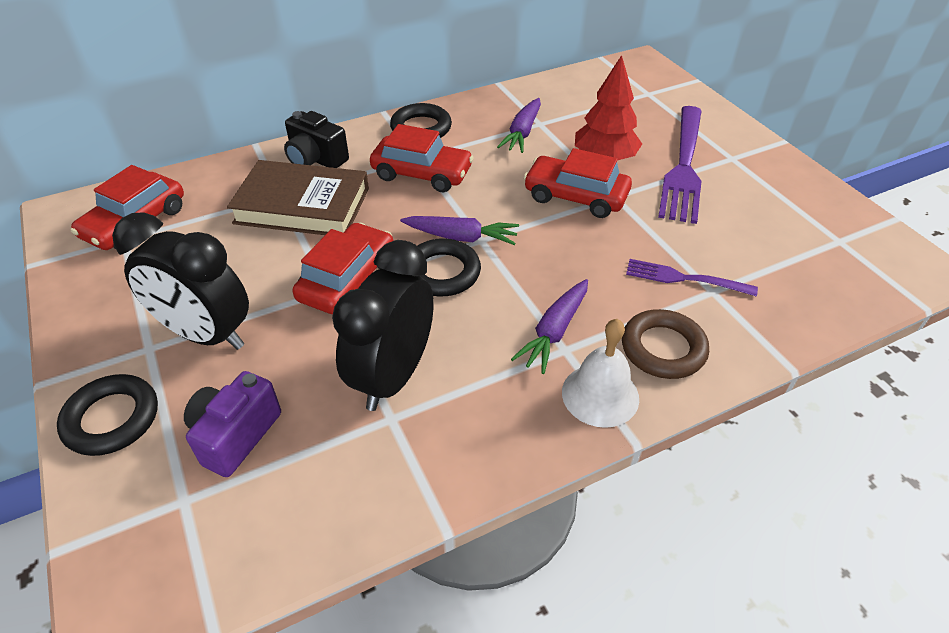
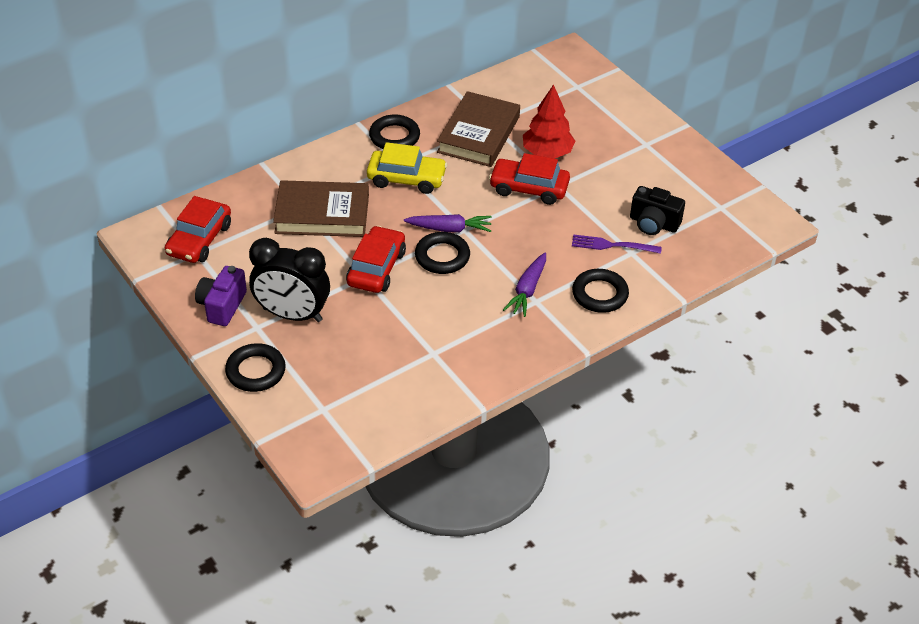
camera: 10 degrees left, 0 degrees up
(235, 435) = (339, 372): purple camera -> purple camera (222, 306)
(316, 159) = (317, 173): black camera -> black camera (653, 223)
(393, 376) = (427, 328): black clock -> none
(422, 173) = (406, 178): red car -> yellow car
(522, 133) = (478, 134): purple carrot -> brown book
(600, 395) = (562, 326): white bell -> none
(663, 348) = (599, 294): brown ring -> black ring
(683, 167) = (609, 155): purple fork -> none

